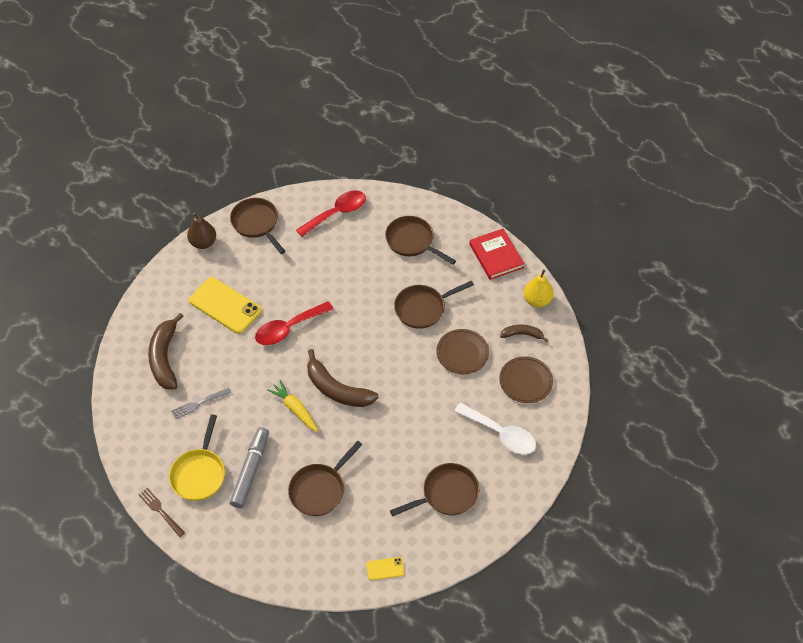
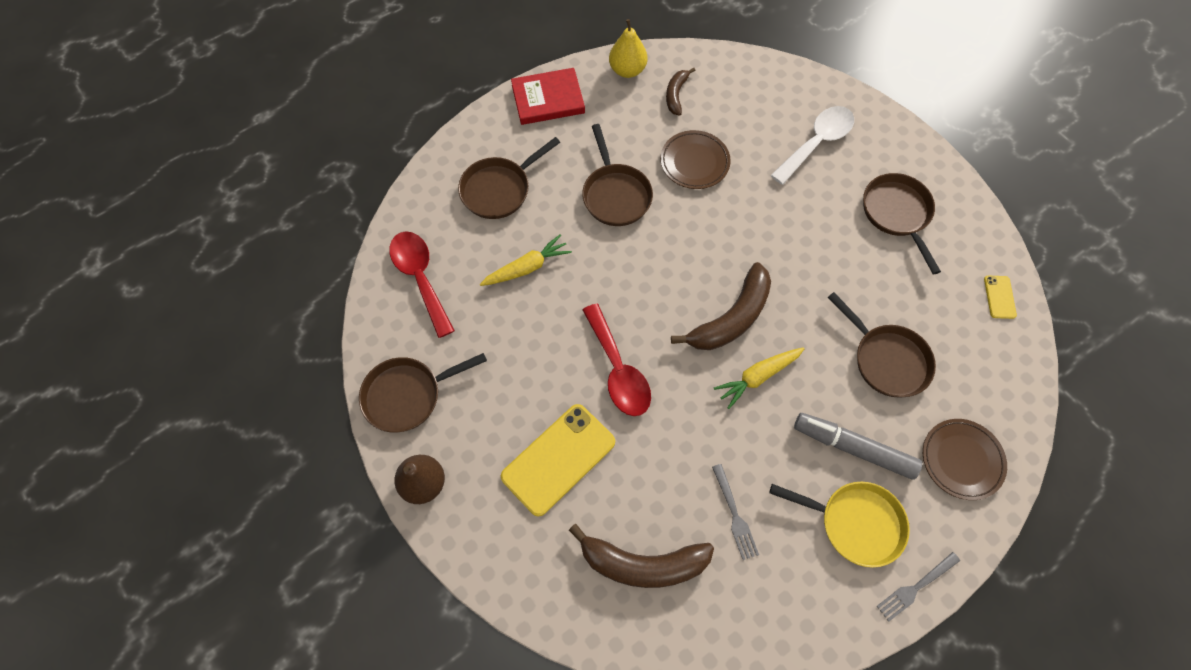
camera: 80 degrees left, 10 degrees up
(160, 511) = (916, 587): brown fork -> grey fork
(355, 267) = (527, 267): none -> yellow carrot
(525, 381) = (745, 104): brown plate -> brown plate (961, 460)

